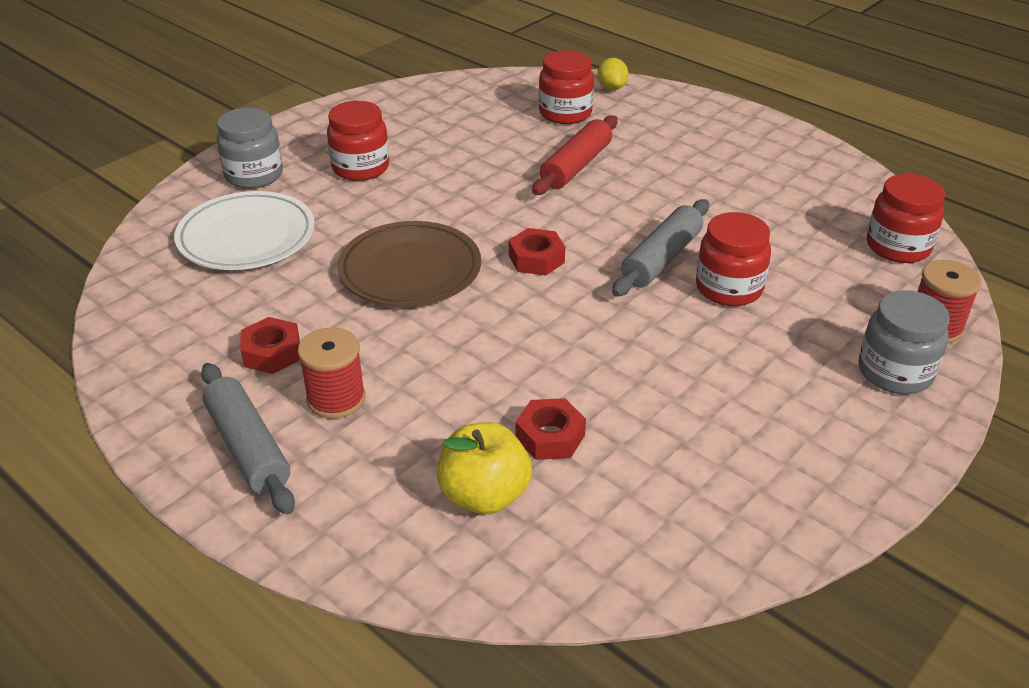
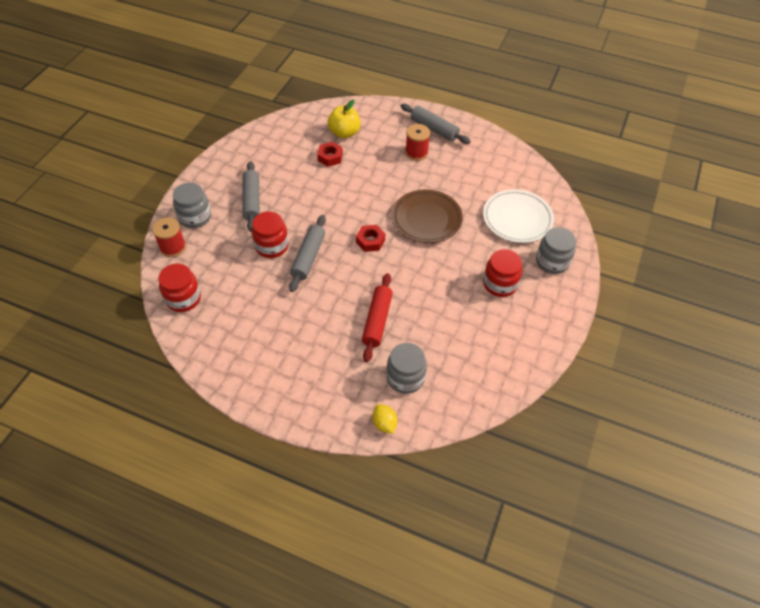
camera: 160 degrees right, 15 degrees up
(272, 353) = (455, 164): red nut -> none
(565, 113) = (405, 378): red jar -> grey jar
(763, 378) = (252, 201): none -> grey rolling pin

